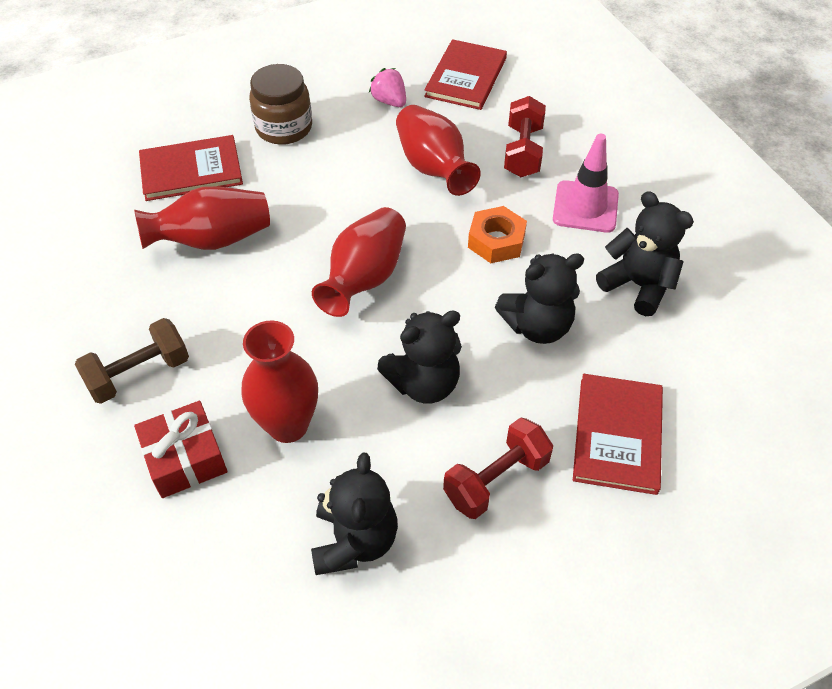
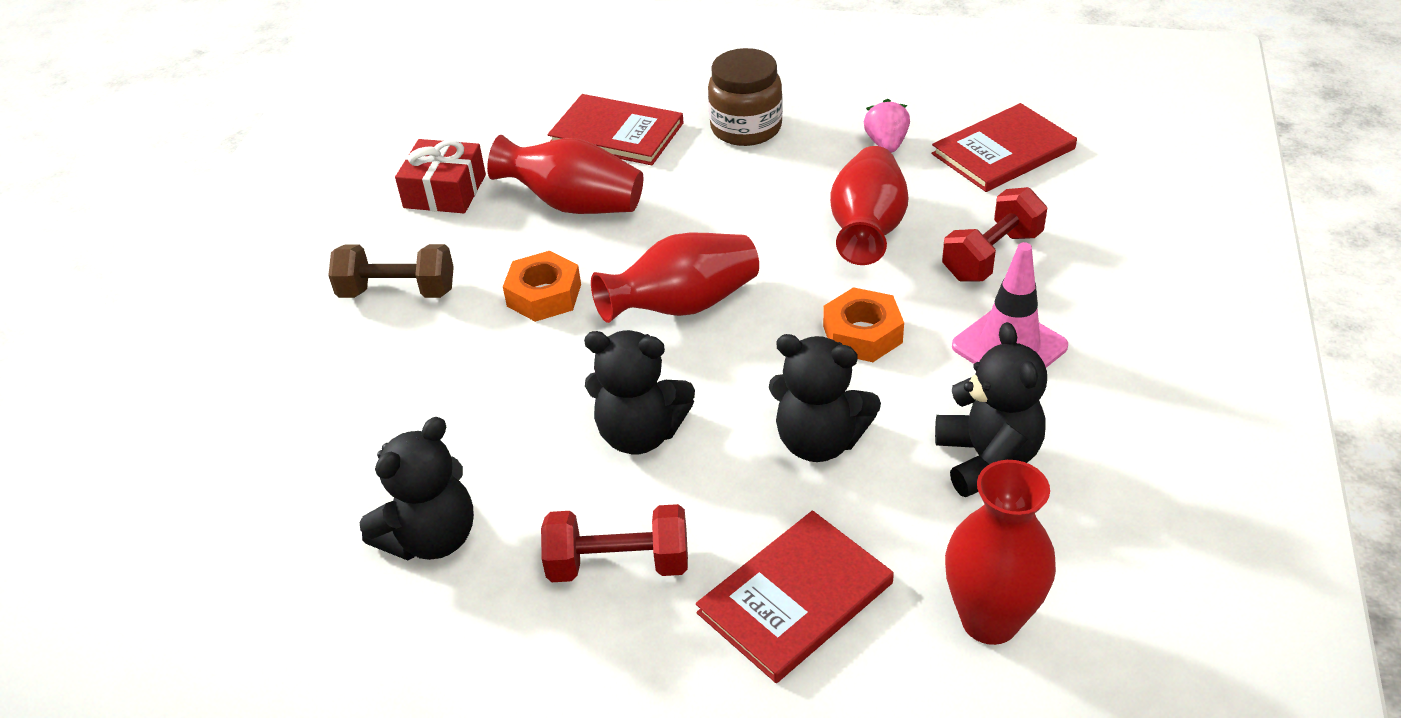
camera: 40 degrees right, 10 degrees down
(185, 458) = (364, 383): red gift -> red gift (445, 191)
(258, 319) = (544, 295): none -> orange nut
(288, 425) = (476, 403): red vase -> red vase (989, 620)

